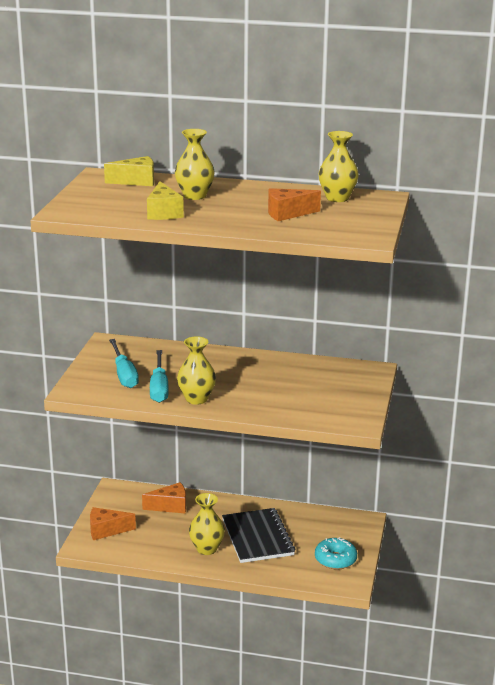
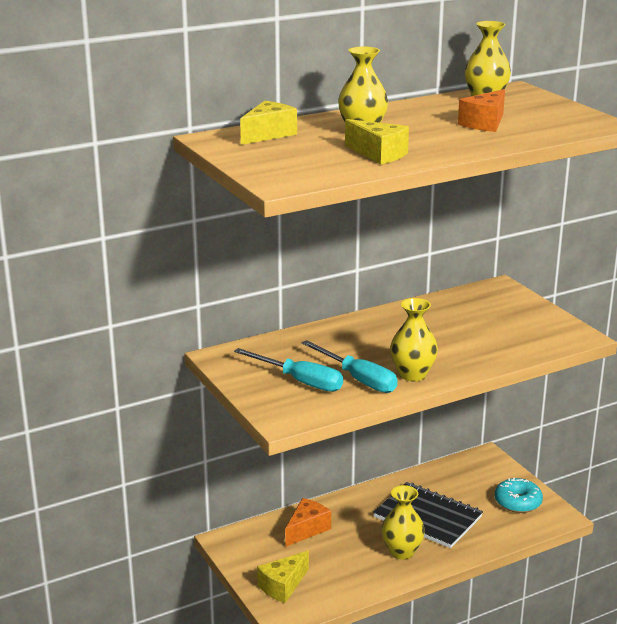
camera: 40 degrees left, 0 degrees up
(106, 530) = (283, 586): orange cheese -> yellow cheese

